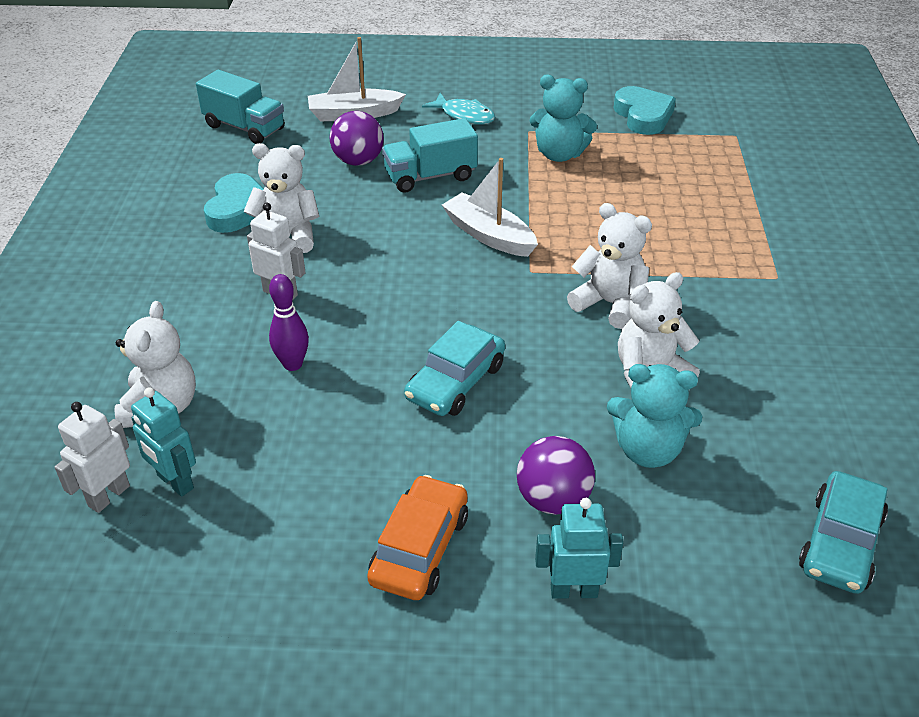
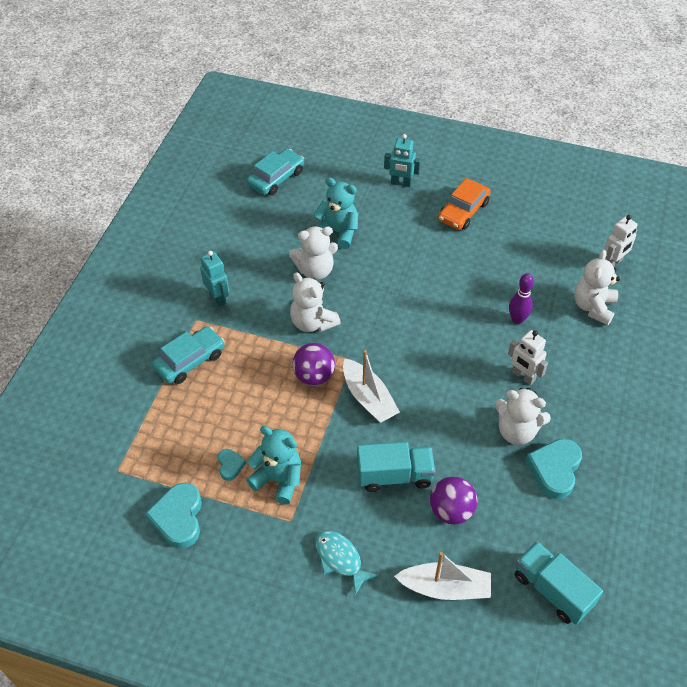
camera: 165 degrees left, 10 degrees up
(175, 482) = (580, 263): turquoise robot -> turquoise robot (218, 298)
(455, 382) = (424, 289): turquoise car -> turquoise car (190, 360)
(553, 499) = (395, 219): purple ball -> purple ball (314, 376)
(619, 156) = (230, 465): none -> turquoise heart

